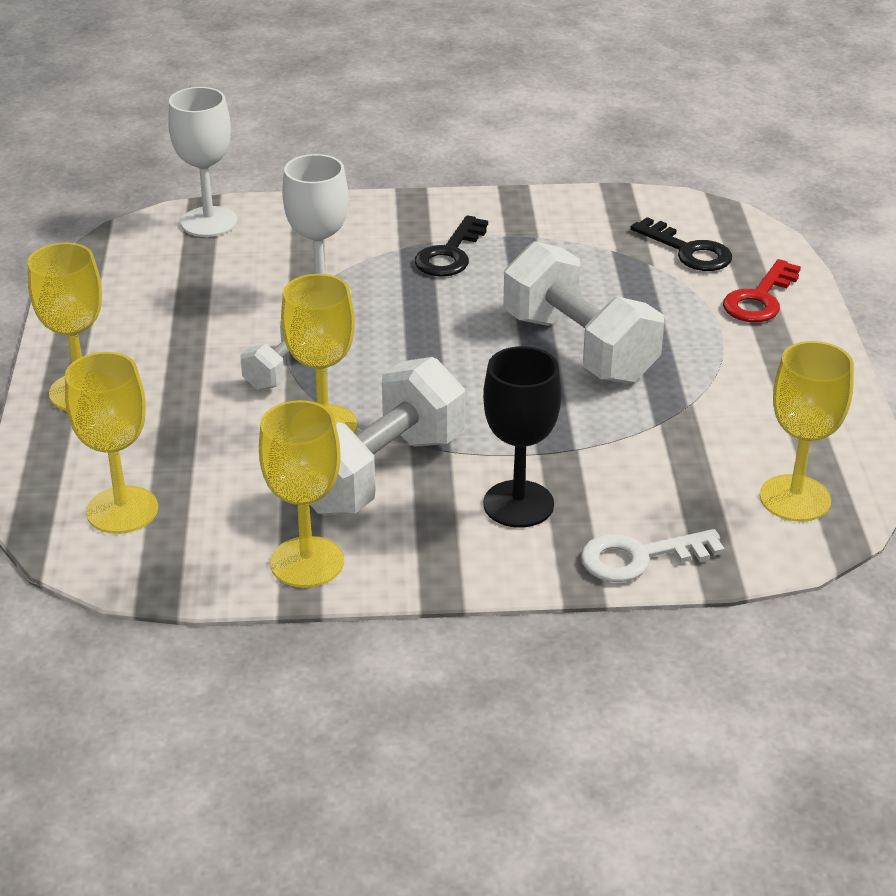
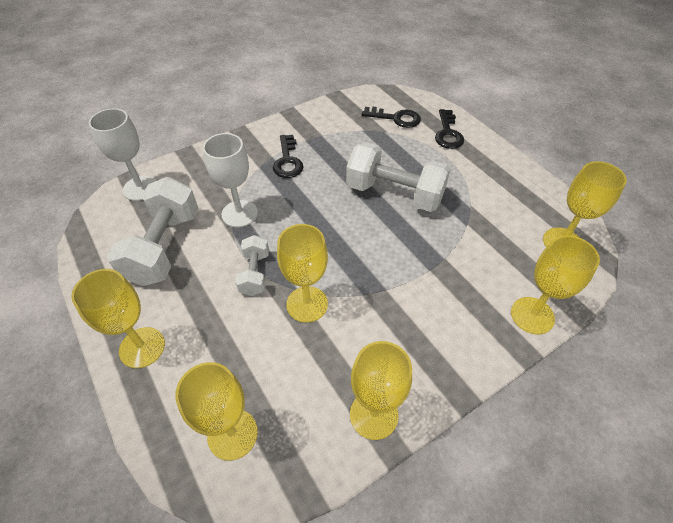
camera: 30 degrees left, 15 degrees up
(379, 472) = (362, 323): white dumbbell -> white dumbbell (164, 247)
(518, 504) = (448, 309): black goblet -> none
(640, 557) = (532, 315): white key -> yellow goblet
(760, 298) = (448, 133): red key -> black key

